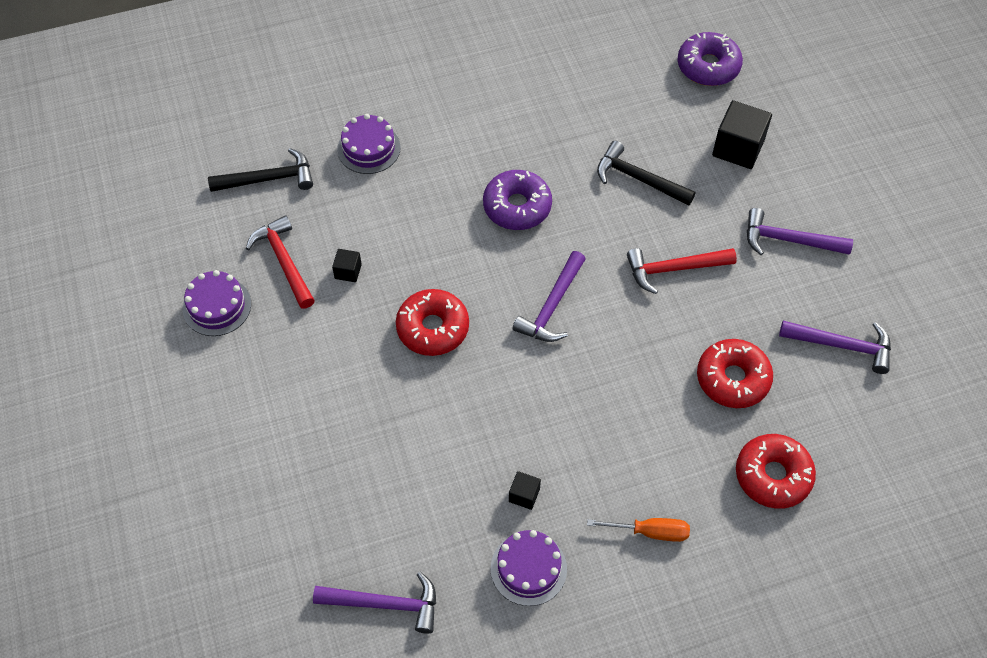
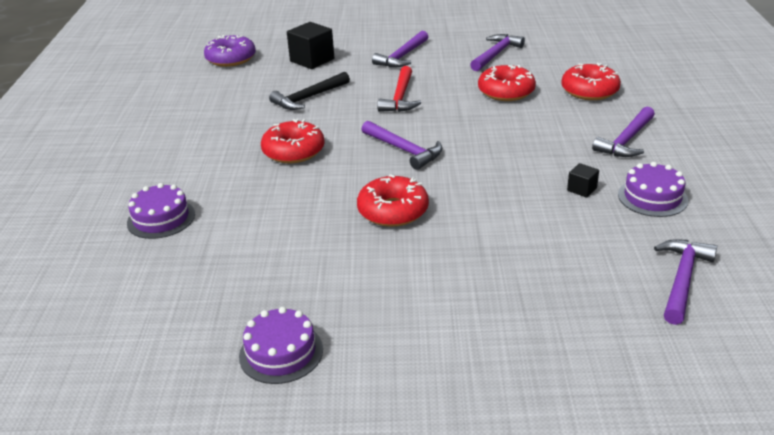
camera: 70 degrees left, 25 degrees down
(268, 179) = (138, 290): black hammer -> none
(284, 262) = (256, 292): red hammer -> none
(348, 271) = (298, 251): black cube -> none
(517, 206) = (293, 151): purple donut -> red donut
(651, 532) = (626, 140): orange screwdriver -> purple hammer

